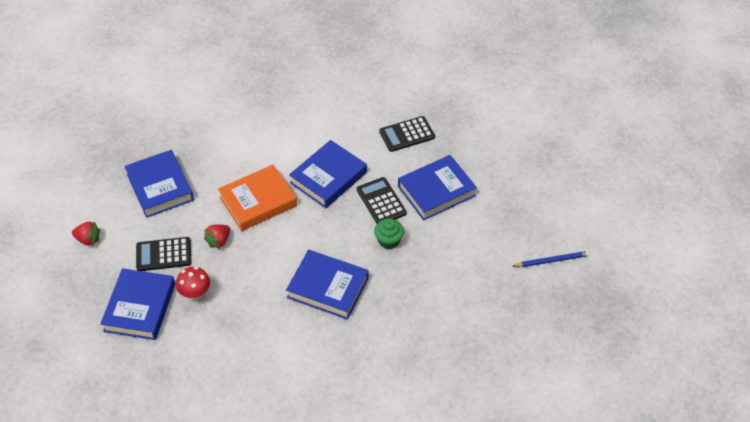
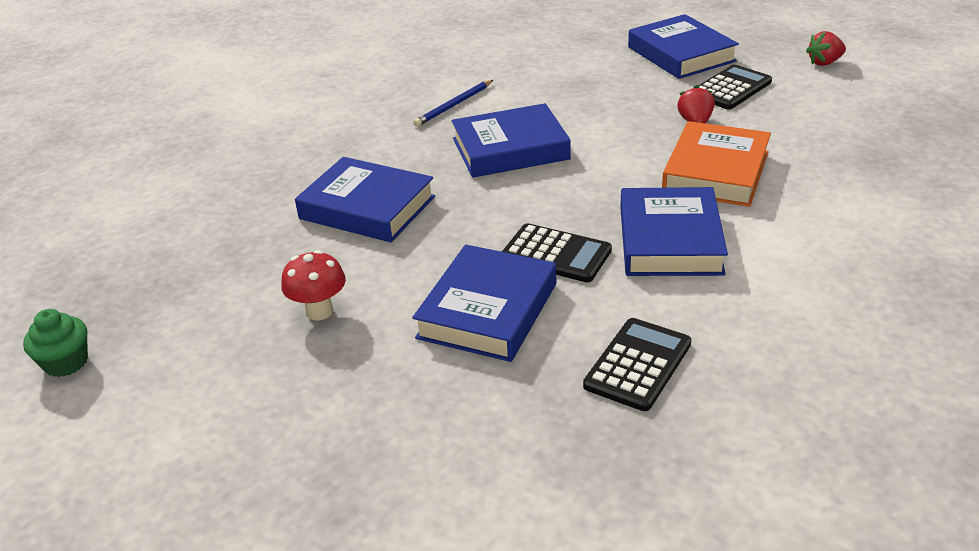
camera: 145 degrees right, 15 degrees down
(160, 187) = (849, 126): blue book -> blue book (367, 208)
(195, 294) = (645, 83): red mushroom -> red mushroom (319, 311)
(388, 241) = (490, 221): green cupcake -> green cupcake (66, 362)
(552, 260) = (214, 319): blue pencil -> blue pencil (454, 105)

